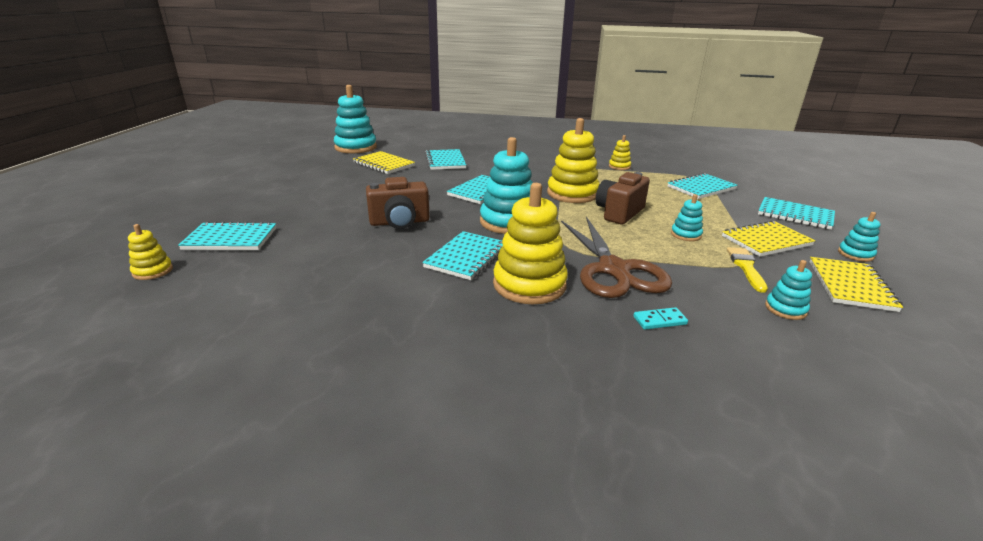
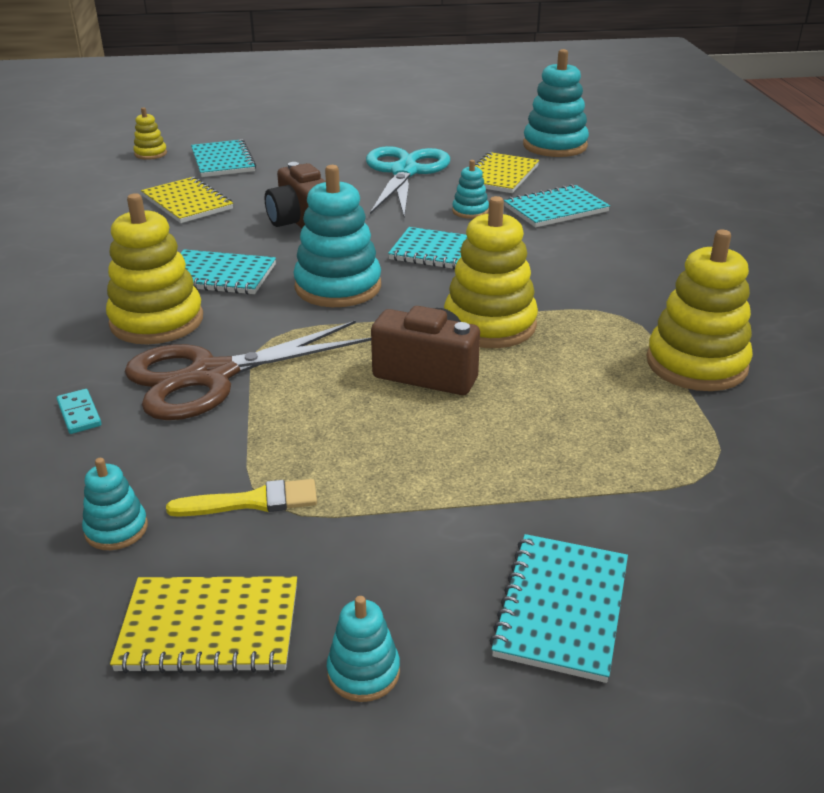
camera: 75 degrees right, 5 degrees up
(346, 184) = (404, 172): none -> turquoise scissors
(619, 166) = (696, 364): yellow stacking toy -> yellow stacking toy, size x2.04
(686, 235) = (365, 442): turquoise stacking toy -> turquoise stacking toy (470, 211)
(701, 188) = (646, 471): turquoise notebook -> none
(766, 241) = (380, 540): yellow notebook -> yellow notebook (187, 203)

